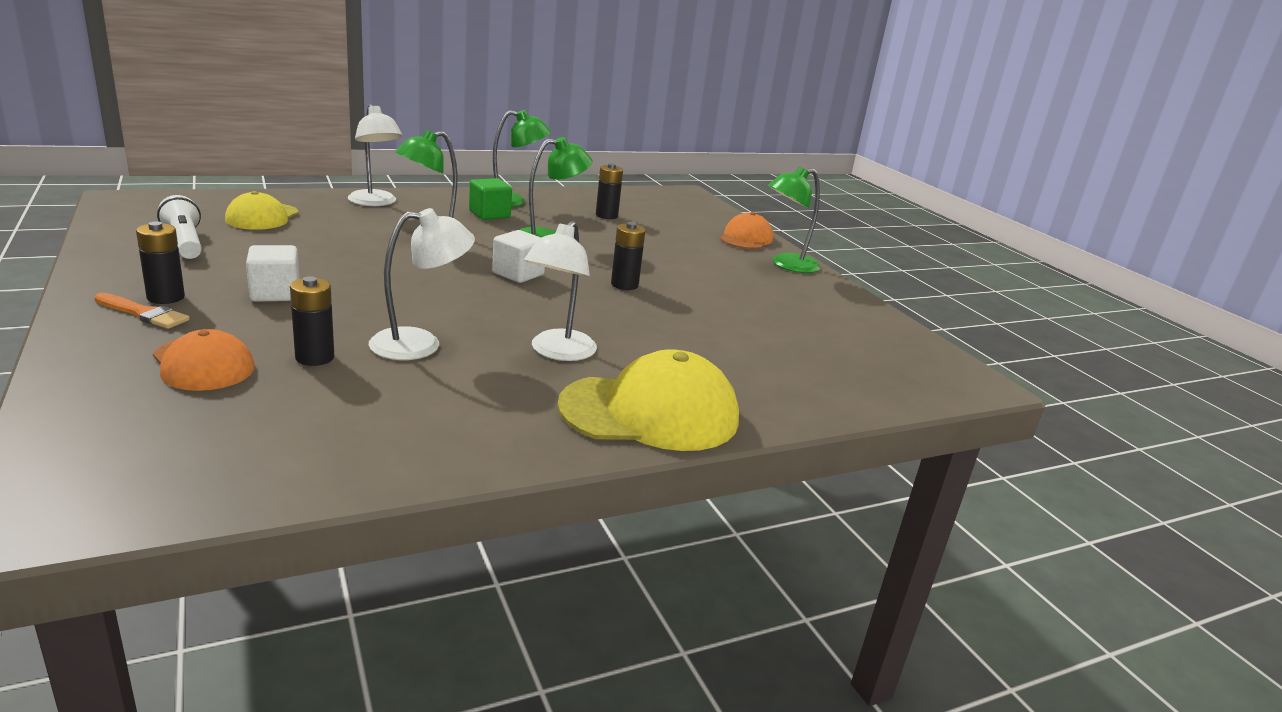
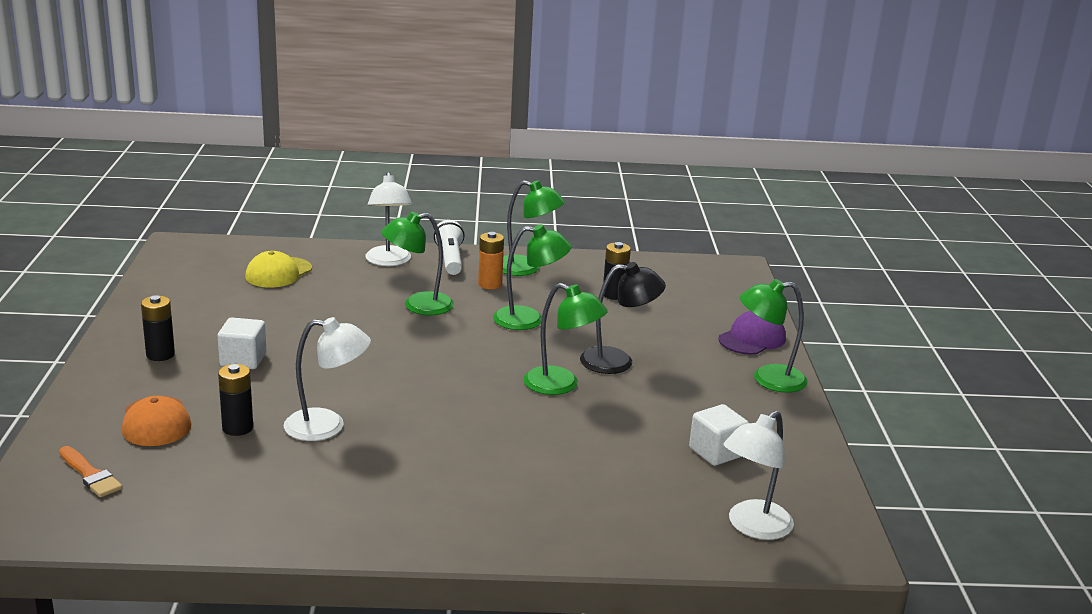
camera: 25 degrees right, 0 degrees up
(144, 313) = (138, 369): orange brush -> orange brush (90, 475)
(185, 243) = (201, 298): white flashlight -> white flashlight (450, 259)
(489, 214) = (490, 284): green cube -> orange battery
(518, 274) = (465, 361): white cube -> white cube (716, 452)
(558, 352) = (438, 452): white lamp -> white lamp (752, 527)
(624, 285) = (561, 385): black battery -> green lamp
(650, 412) = (473, 524): yellow cap -> none
(656, 263) = (618, 361): none -> black lamp
(746, 238) = (752, 339): orange cap -> purple cap

